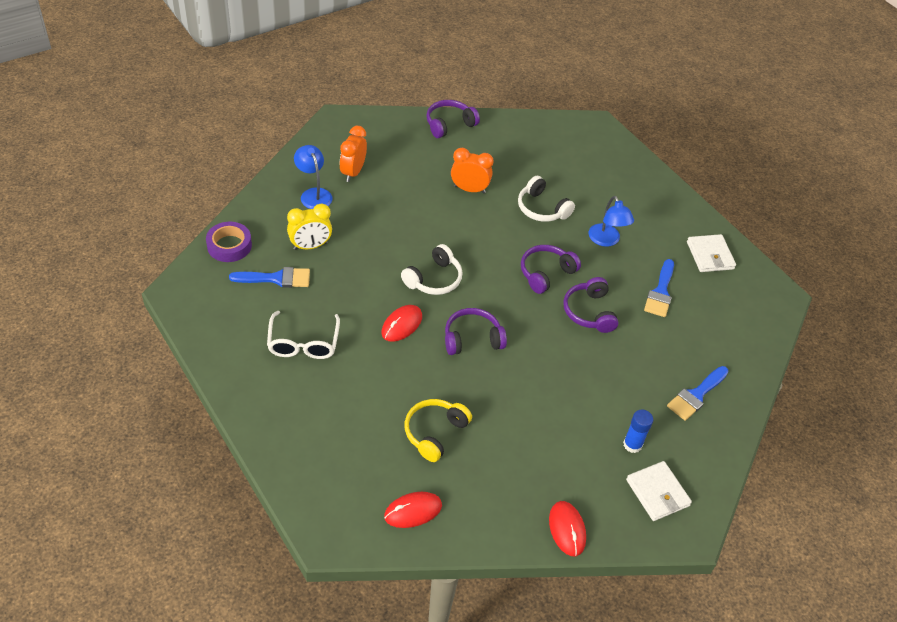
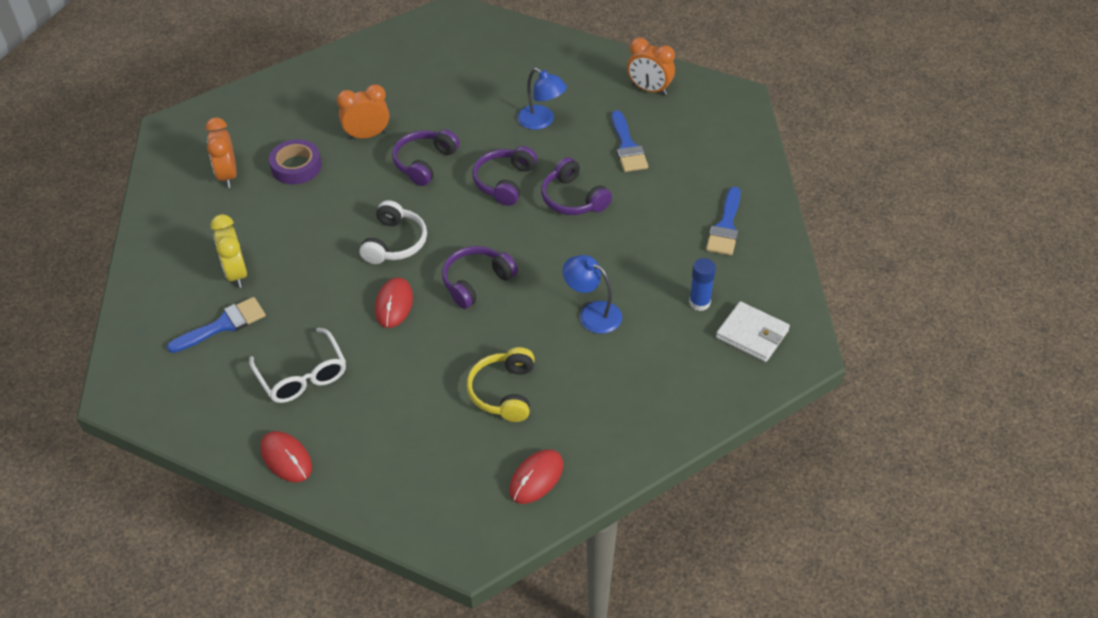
camera: 25 degrees left, 0 degrees up
(229, 245) = (143, 317): purple tape -> purple tape (296, 166)
(310, 246) = (236, 273): yellow clock -> yellow clock turned 120 degrees clockwise
(313, 194) = (200, 218): blue lamp -> blue lamp (592, 313)
(449, 124) = (298, 78): purple headphones -> purple headphones (424, 162)
(541, 208) = (455, 120): white headphones -> none
(567, 529) = (694, 413): red mouse -> red mouse (286, 458)
(710, 255) = (649, 89): white wallet -> orange clock

